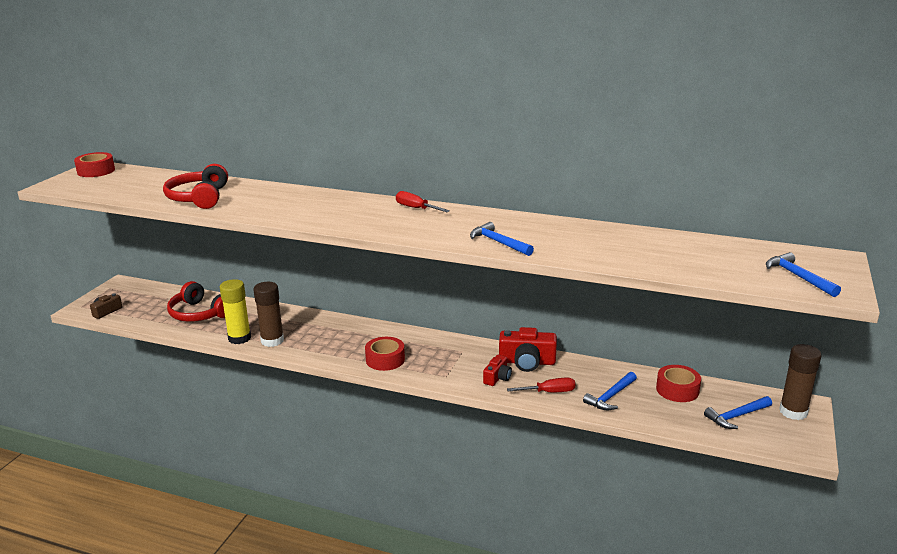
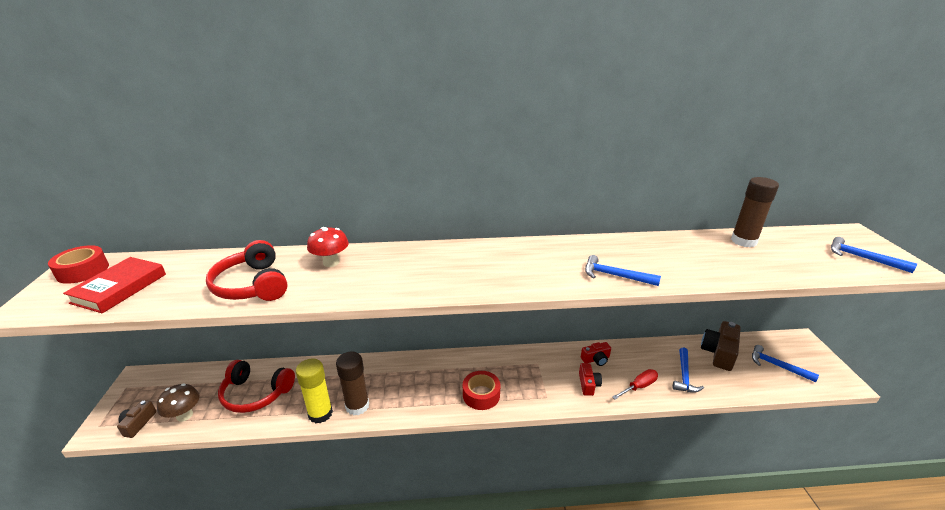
camera: 25 degrees left, 5 degrees up
(112, 185) = (119, 288): none -> red book
(140, 314) = (184, 415): none -> brown mushroom
(269, 194) = (331, 262): none -> red mushroom
(416, 208) = (498, 250): red screwdriver -> none
(527, 362) = (596, 359): red camera -> red camera, size x0.58
(677, 390) = (719, 353): red tape -> brown camera
(737, 416) = (777, 366): blue hammer -> blue hammer turned 90 degrees clockwise
(793, 412) = (803, 349): brown glue stick -> brown glue stick (743, 241)

